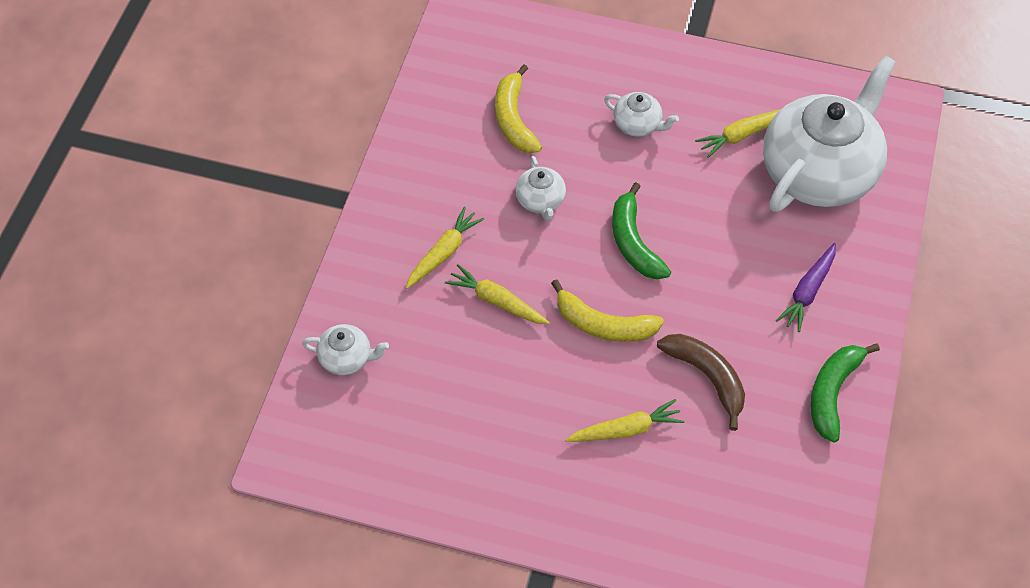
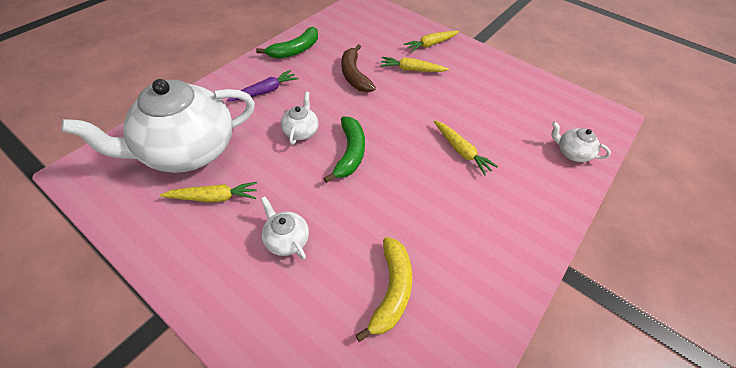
camera: 160 degrees left, 5 degrees down
(443, 253) = (490, 194): yellow carrot -> yellow carrot (431, 44)
(540, 201) = (401, 206): white teapot -> white teapot (301, 131)
(603, 325) = (398, 116): yellow banana -> none

